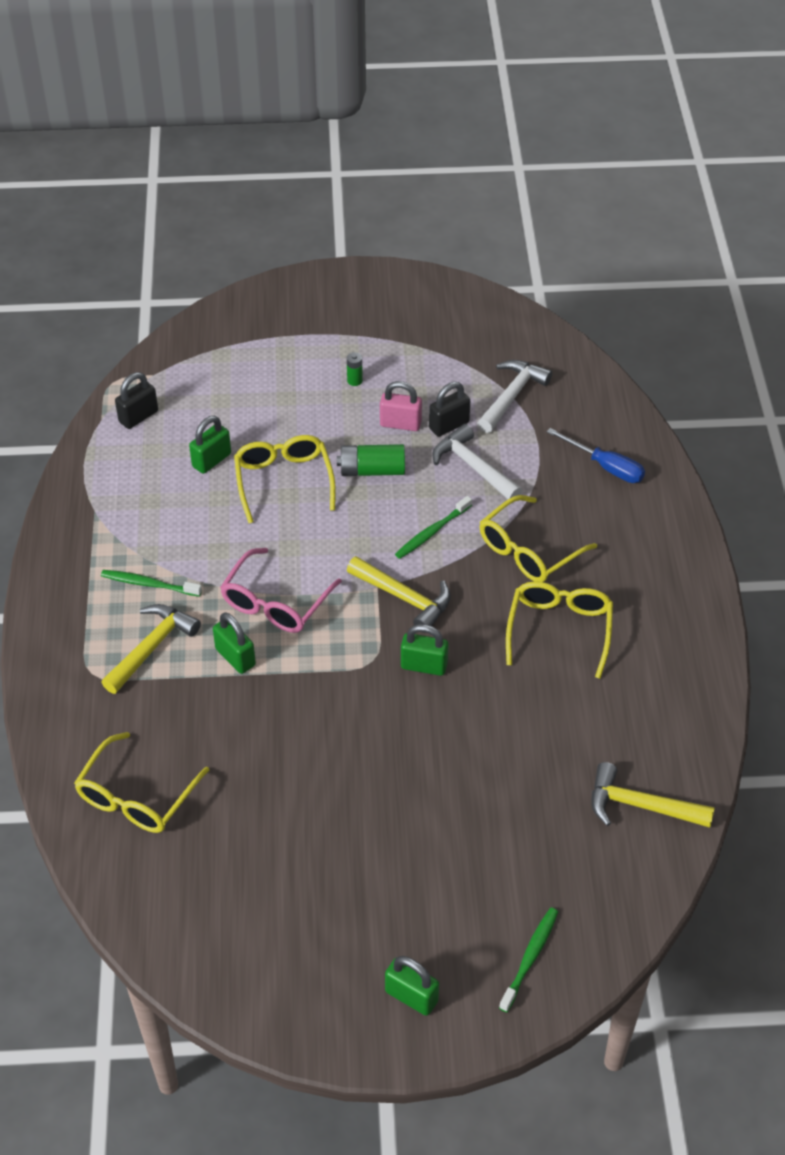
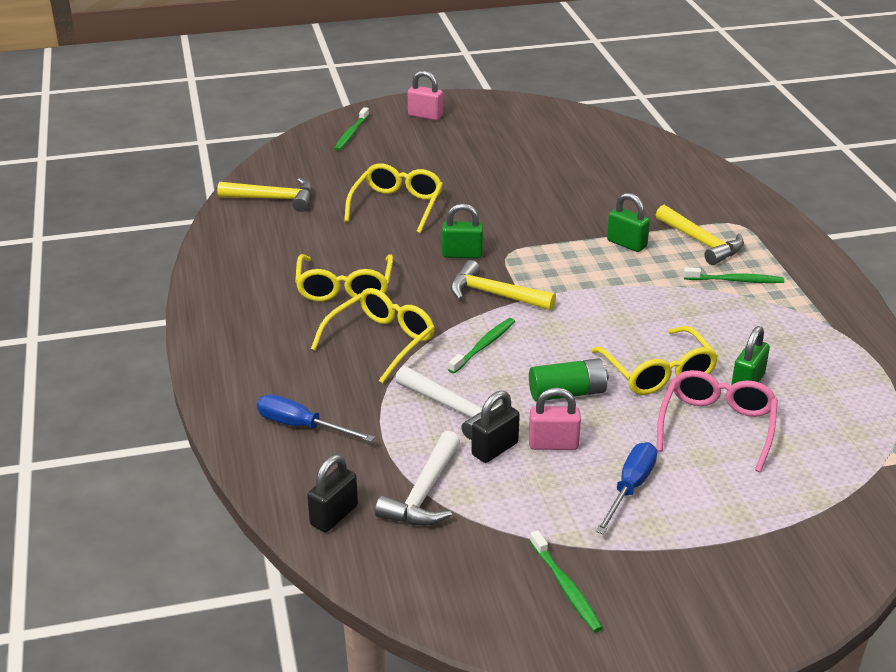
camera: 170 degrees right, 15 degrees down
(137, 796) = (653, 170): yellow glasses -> yellow glasses (397, 206)
(138, 416) = (861, 416): black padlock -> black padlock (334, 515)
(152, 647) = (701, 242): yellow hammer -> yellow hammer turned 60 degrees counterclockwise
(276, 602) = (612, 280): pink glasses -> pink glasses (716, 426)
(354, 380) = (630, 488): green battery -> blue screwdriver
(411, 996) = (425, 116): green padlock -> pink padlock
(427, 319) = (566, 588): none -> green toothbrush

